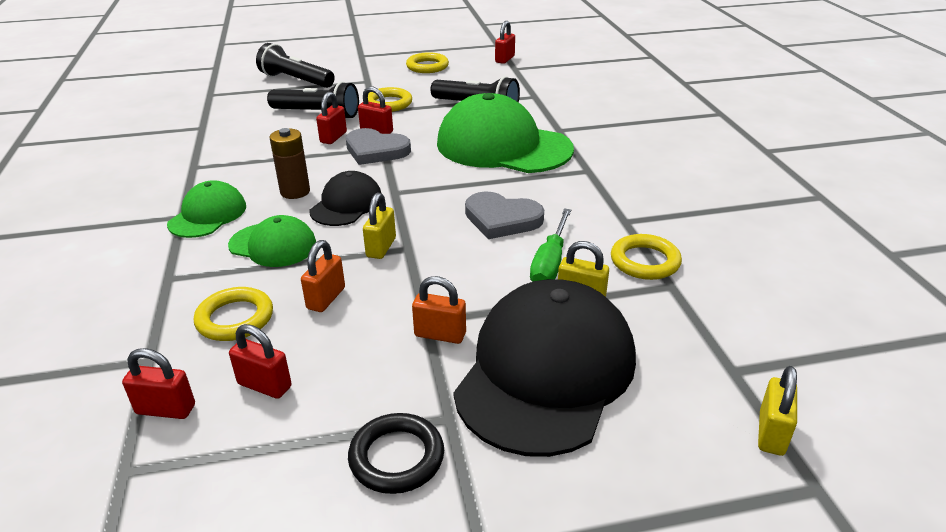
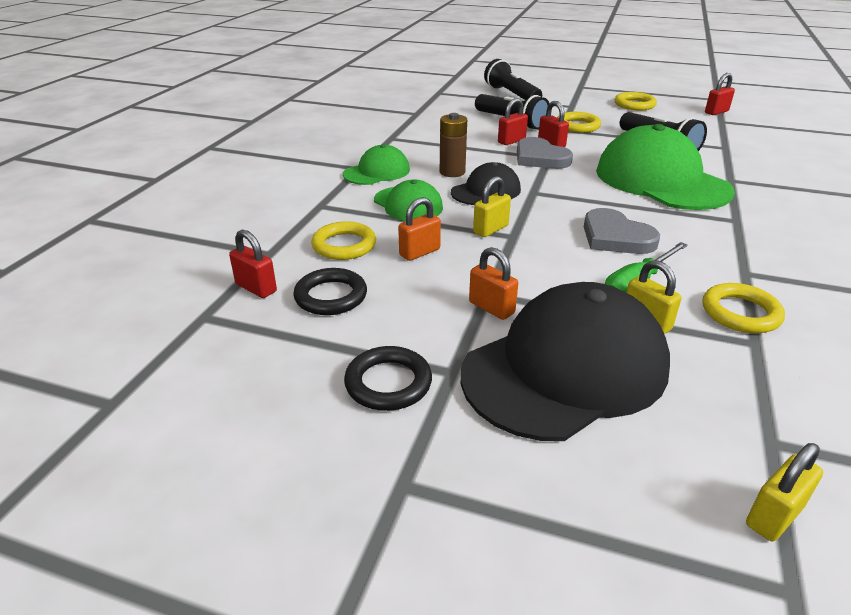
camera: 30 degrees right, 0 degrees up
(264, 385) = (331, 296): red padlock -> black ring

